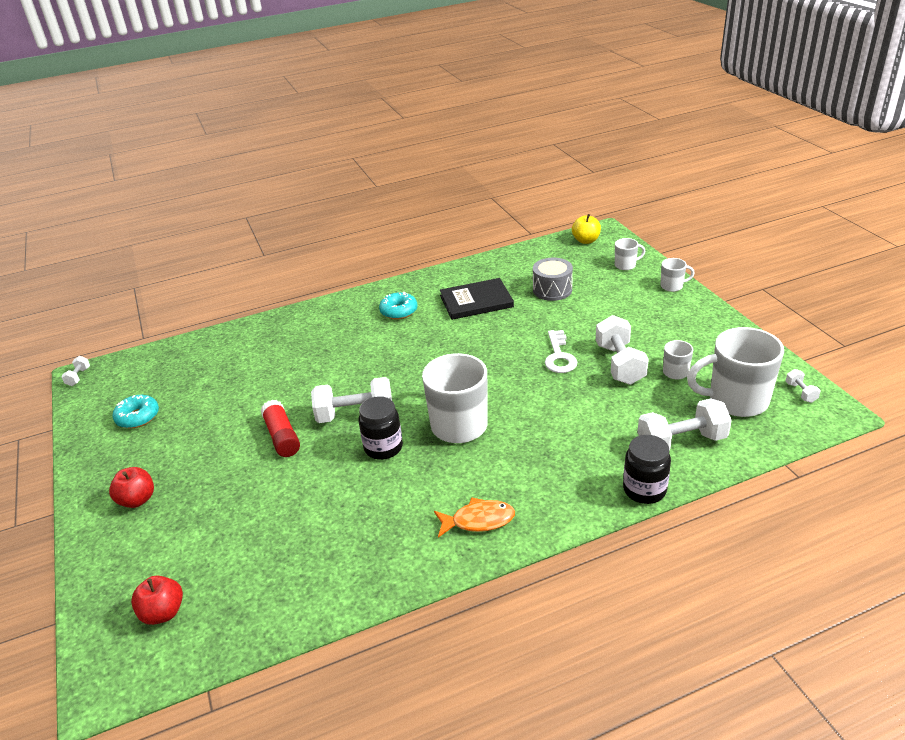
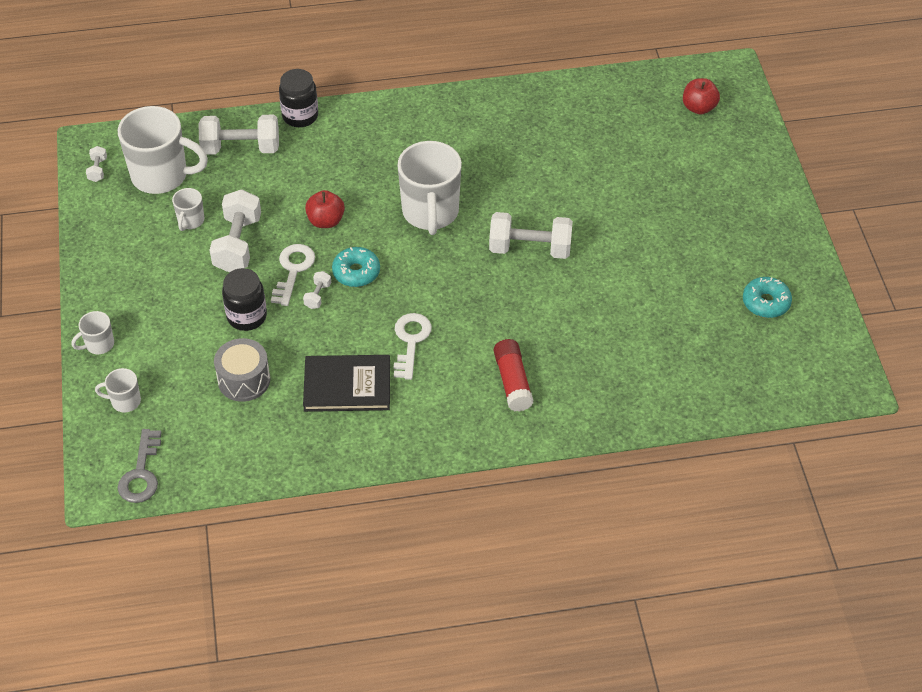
camera: 170 degrees left, 15 degrees up
(78, 377) = (857, 384): white dumbbell -> white dumbbell (318, 296)
(137, 500) = (742, 204): red apple -> red apple (326, 221)
(282, 437) = (607, 240): red glue stick -> red glue stick (513, 382)
(383, 448) = (508, 205): black jar -> black jar (247, 316)
(399, 311) = (450, 394): turquoise donut -> turquoise donut (356, 272)
(439, 333) = (411, 341): none -> white key
(478, 520) = (444, 121): orange fish -> none
(586, 240) = (141, 473): yellow apple -> grey key
(672, 286) = (99, 344): white mug -> white mug turned 45 degrees counterclockwise

